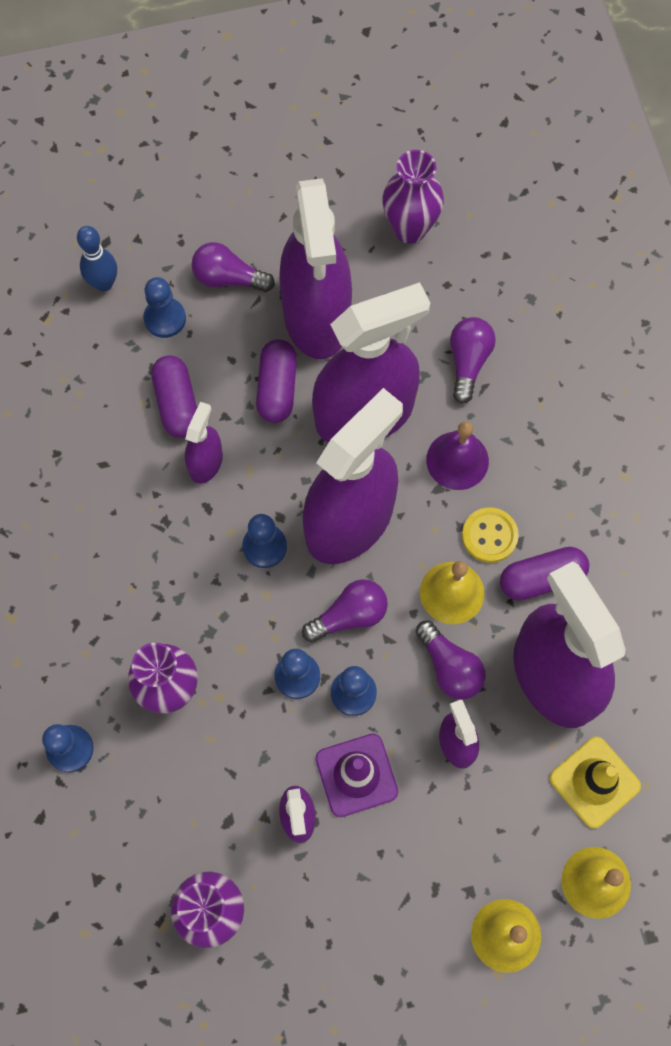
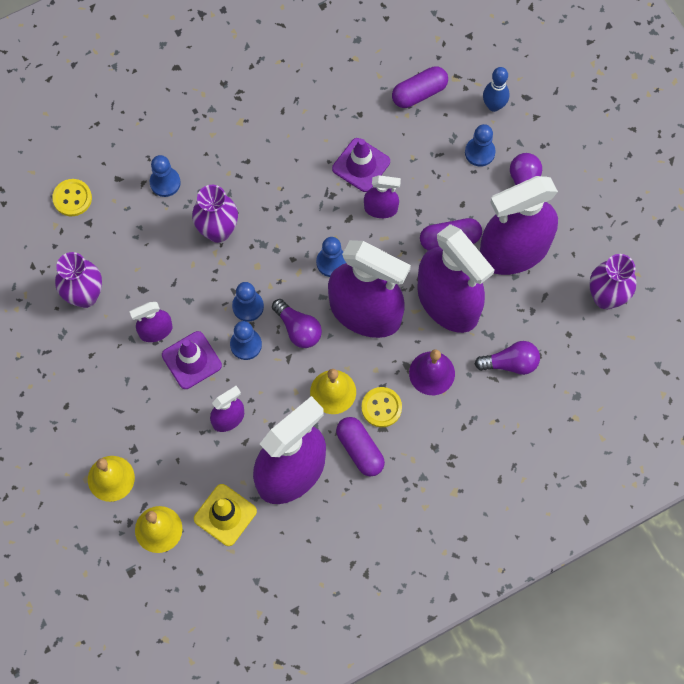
camera: 75 degrees right, 0 degrees up
(49, 896) = (72, 198): none -> yellow button
(133, 471) = (361, 165): none -> purple traffic cone
(177, 403) = (418, 178): purple capsule -> purple capsule (419, 93)
(450, 667) = (280, 402): purple light bulb -> none

